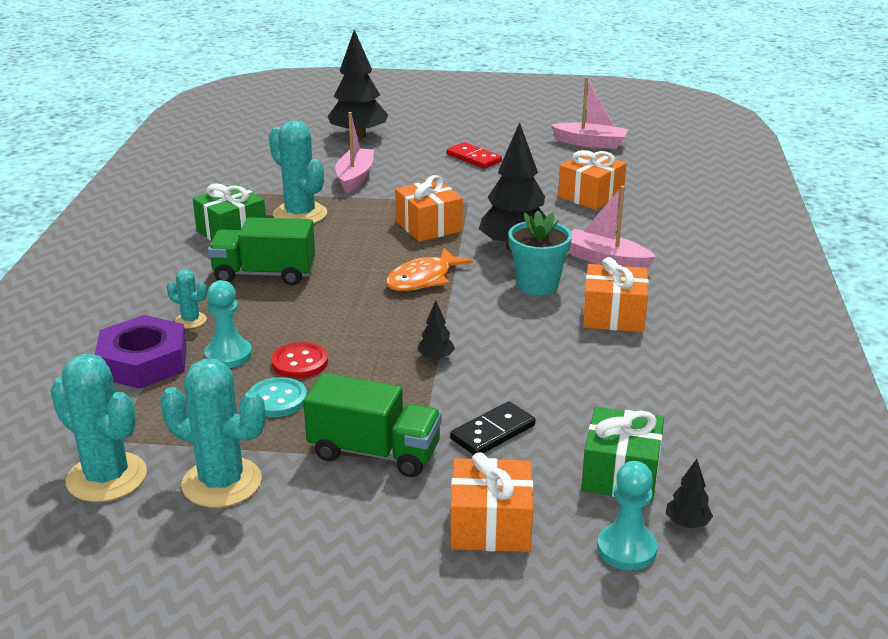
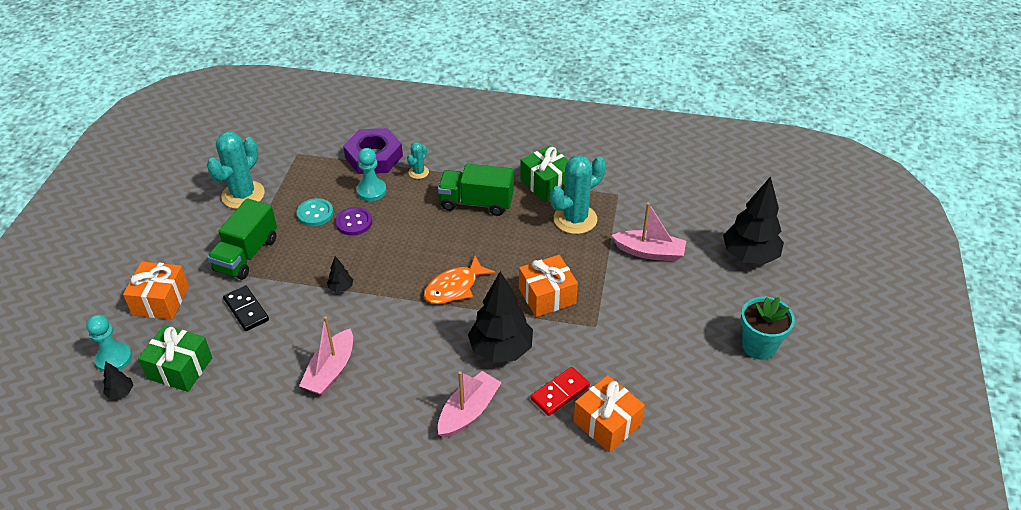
camera: 95 degrees right, 15 degrees up
(107, 477) = (264, 154): turquoise cactus -> none
(264, 274) = (476, 203): green truck -> green truck turned 90 degrees counterclockwise
(300, 362) = (354, 222): red button -> purple button
(423, 279) = (454, 287): orange fish -> orange fish turned 90 degrees counterclockwise
(474, 158) = (700, 339): red domino -> red domino (560, 393)
(537, 285) = (432, 357): turquoise flower pot -> turquoise flower pot (759, 346)
(590, 143) = (750, 447): pink boat -> pink boat (331, 371)
(613, 315) = (373, 400): orange gift -> none

